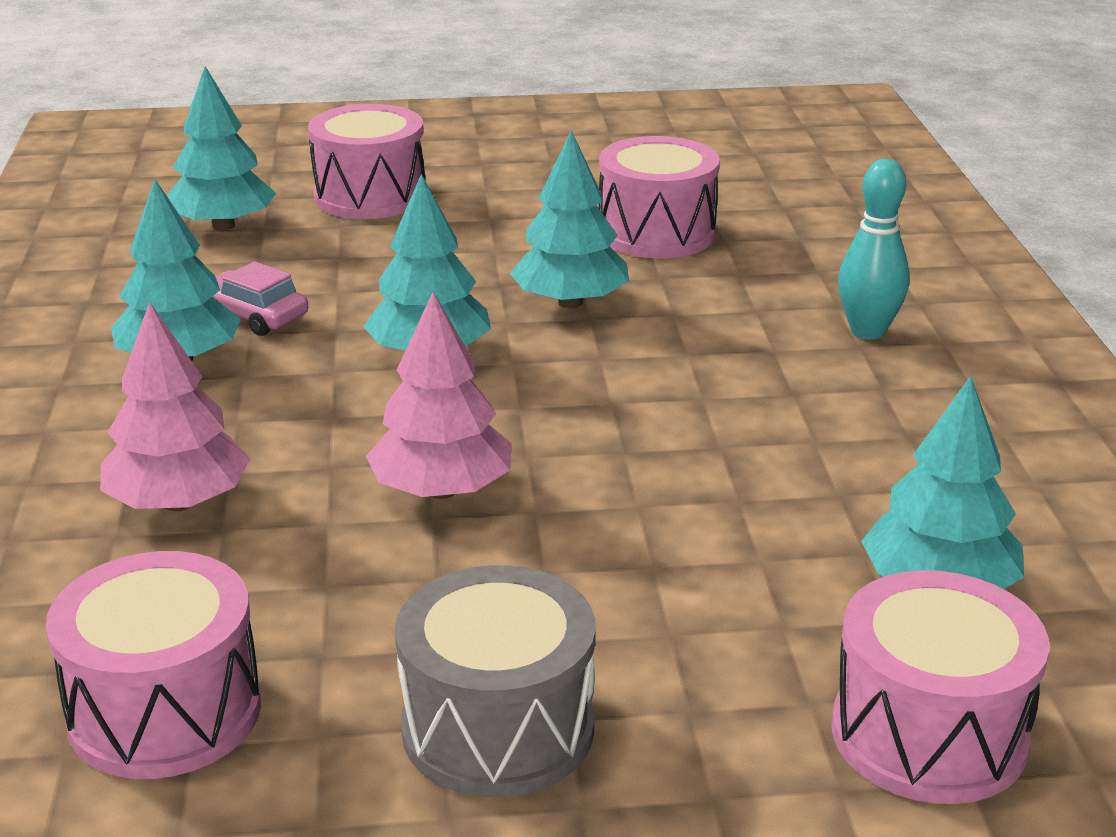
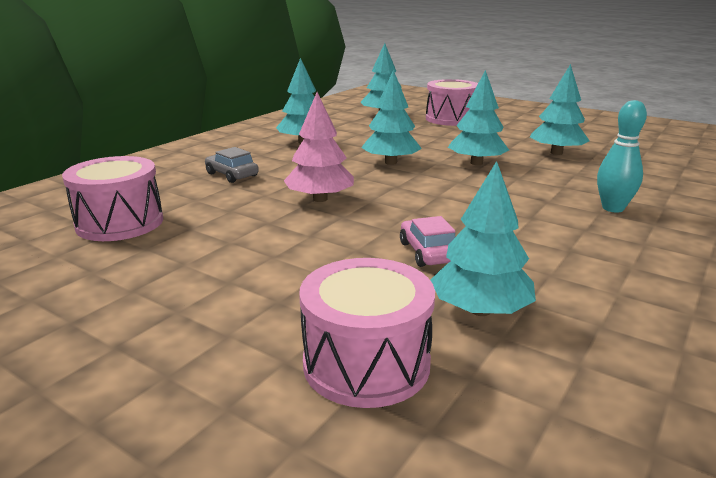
camera: 40 degrees right, 5 degrees down
(178, 502) = (232, 175): pink tree -> grey car
(253, 316) = (348, 138): pink car -> pink car (428, 252)
(498, 728) = (199, 272): grey drum -> none
(656, 233) = (556, 153): pink drum -> turquoise tree

